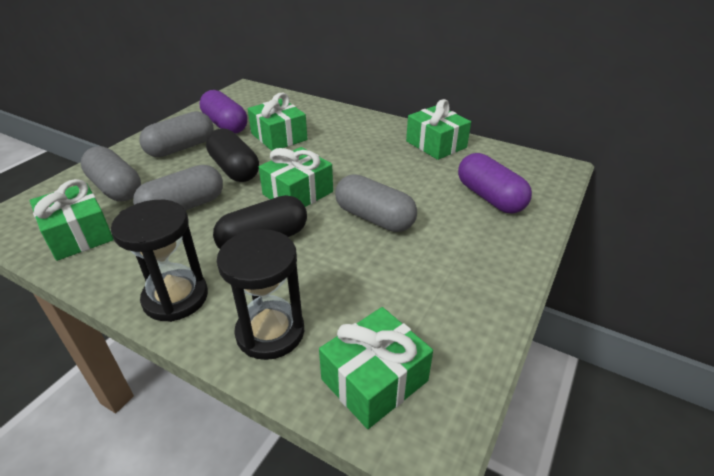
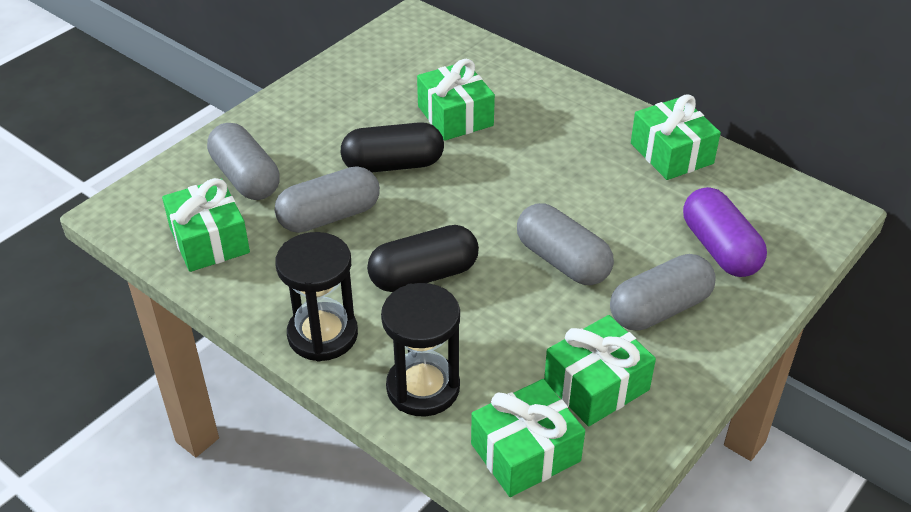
camera: 10 degrees right, 5 degrees up
(181, 148) = (324, 121): grey capsule -> grey capsule (659, 309)
(225, 125) = (383, 86): purple capsule -> none
(234, 169) = (393, 165): black capsule -> black capsule turned 75 degrees counterclockwise
(298, 193) = (471, 212): green gift -> green gift (596, 385)

